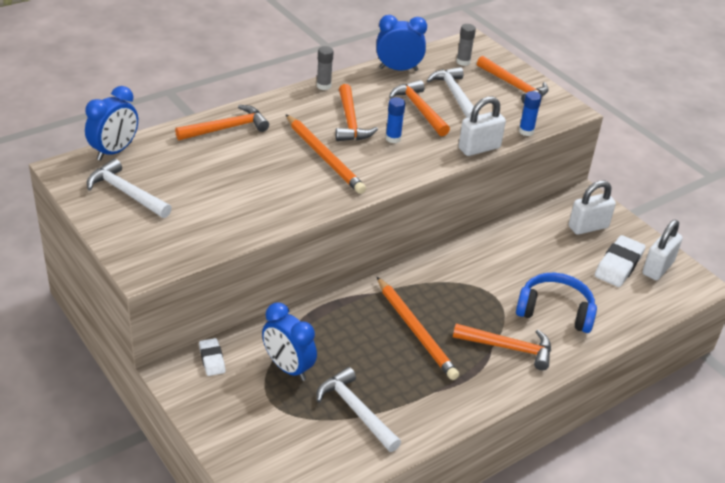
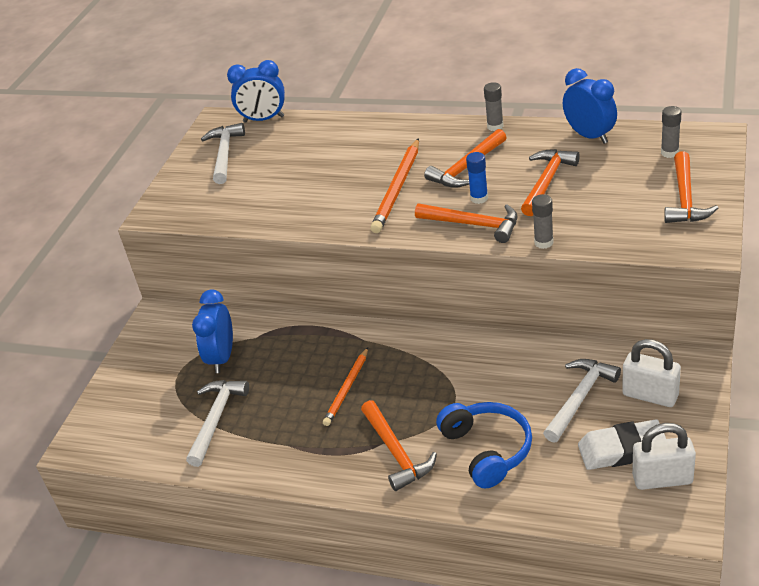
camera: 60 degrees right, 0 degrees up
(212, 359) = (188, 320): white eraser -> none
(227, 128) = (363, 133): orange hammer -> orange hammer (473, 224)
(416, 330) = (347, 389): orange pencil -> orange pencil, size x0.65
(454, 95) = (605, 182): white hammer -> white hammer (580, 398)
(479, 148) = (543, 242): white padlock -> grey glue stick
(526, 131) = (619, 248): blue glue stick -> none

